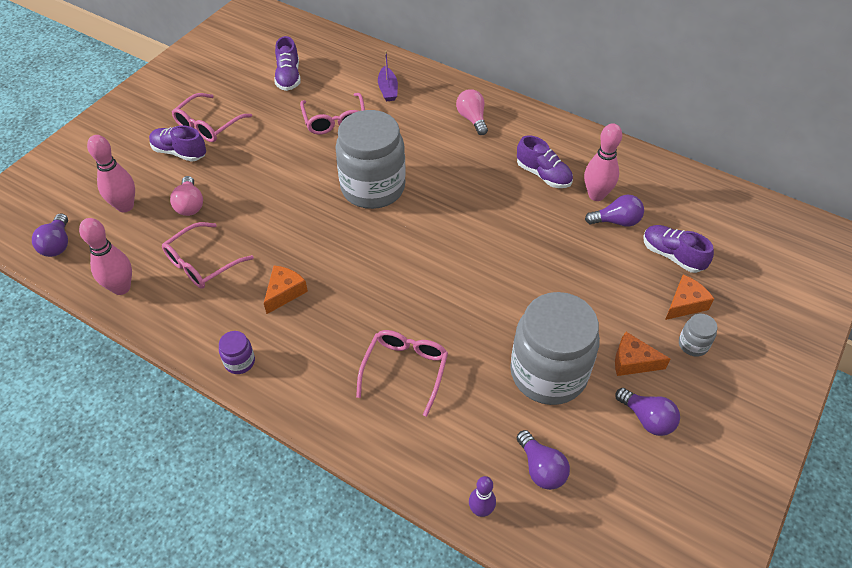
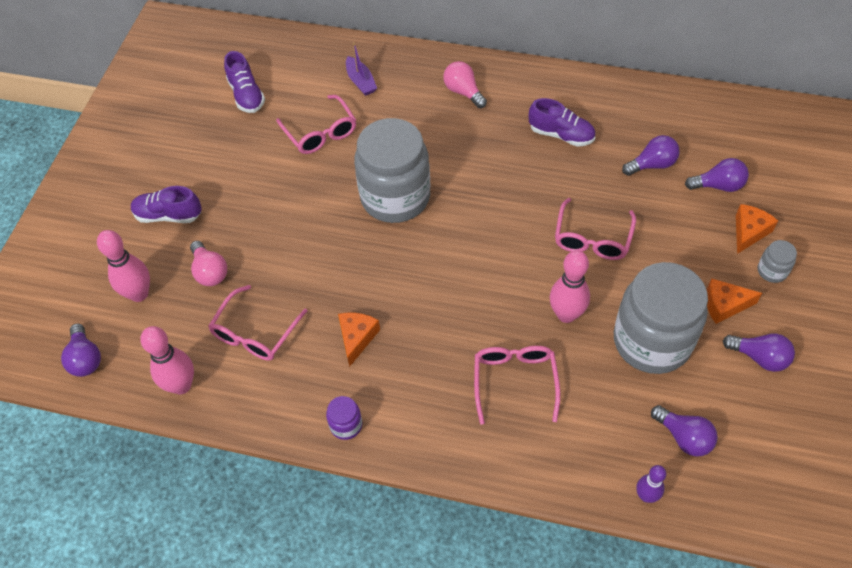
camera: 15 degrees left, 5 degrees up
(208, 125) = (184, 175): pink glasses -> pink glasses (592, 239)
(596, 195) = (621, 142): pink bowling pin -> pink bowling pin (566, 314)
(672, 255) = (718, 185): purple shoe -> purple light bulb

